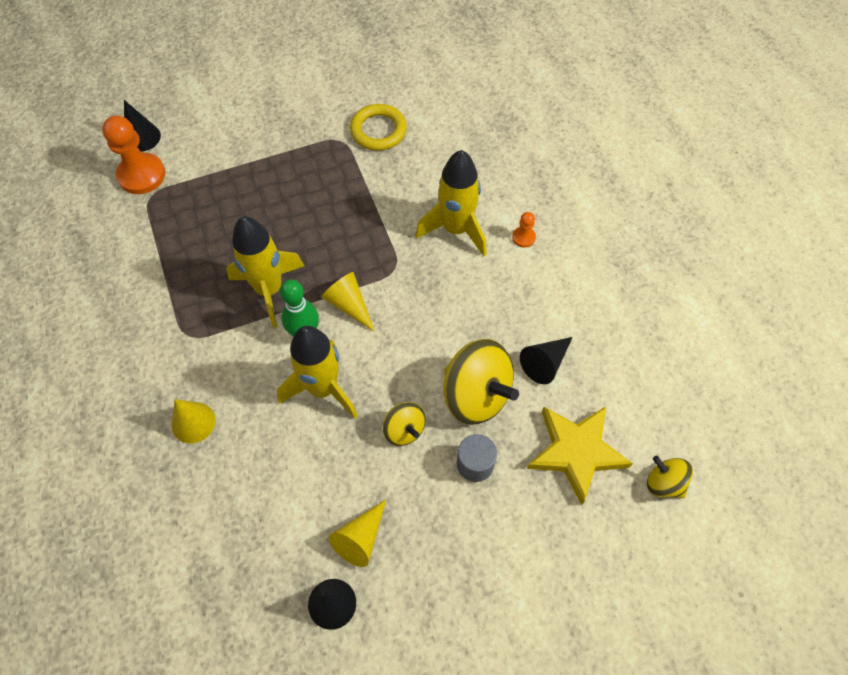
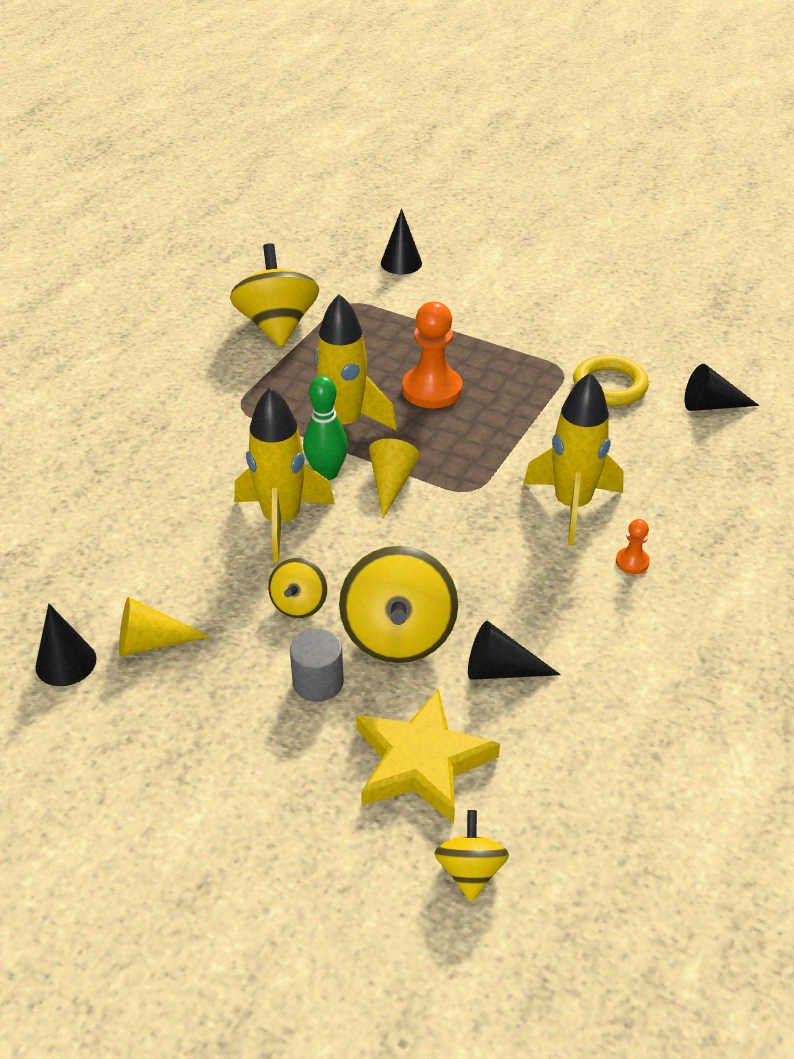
camera: 50 degrees right, 20 degrees down
(127, 254) = (277, 326): none -> yellow spinning top
(141, 175) = (364, 285): orange pawn -> orange pawn (432, 389)
(193, 422) = (159, 462): yellow cone -> none
(443, 100) = (711, 405): none -> black cone

